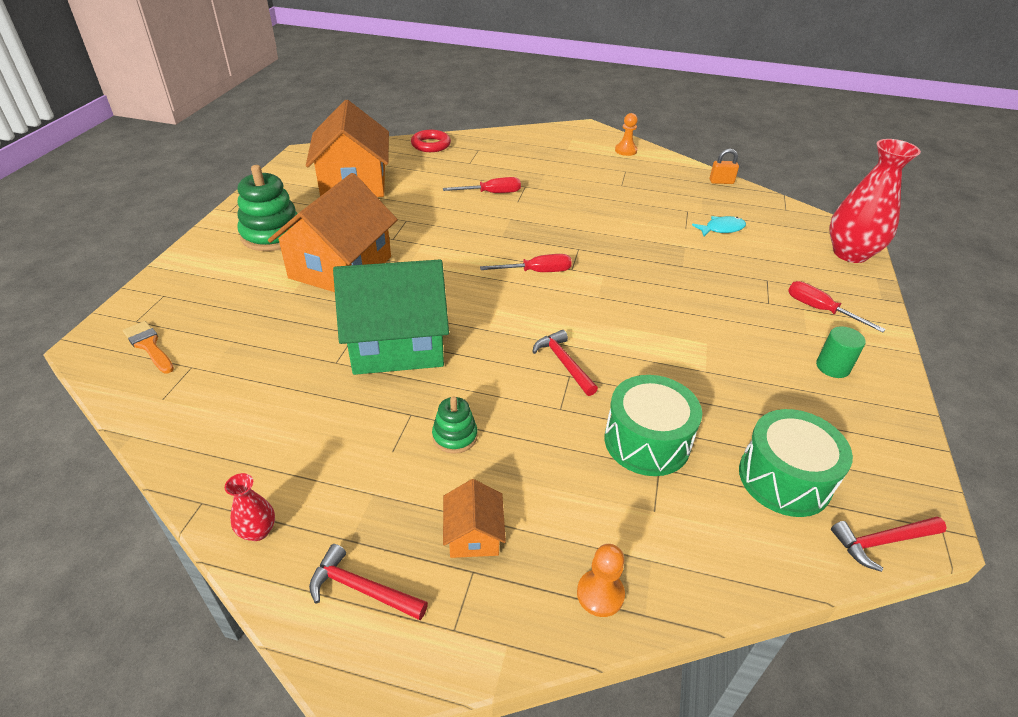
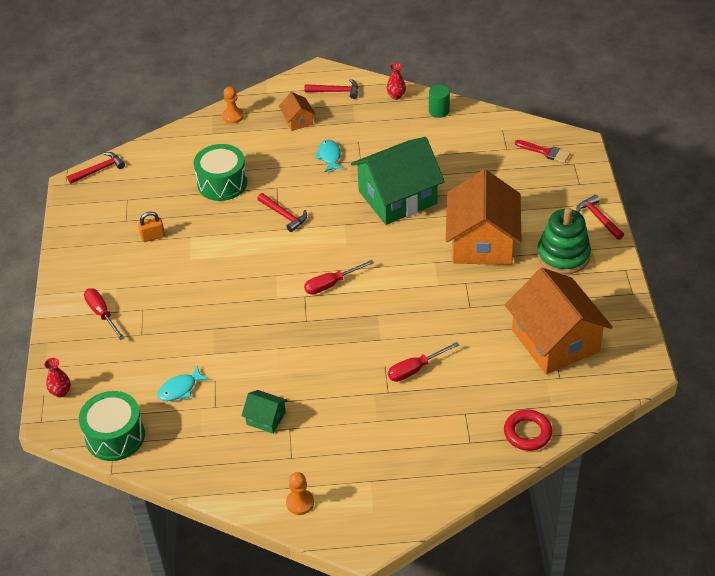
camera: 165 degrees right, 5 degrees up
(149, 346) = (545, 152): orange brush -> red brush
(193, 256) = (598, 218): none -> red hammer
(455, 436) = (329, 156): green stacking toy -> turquoise fish
(641, 194) = (266, 418): none -> green house
(721, 182) = (181, 473): orange padlock -> orange padlock (153, 237)
(784, 479) = (145, 185): green drum -> green drum (115, 436)
(820, 310) = (102, 314): red screwdriver -> red screwdriver turned 150 degrees counterclockwise
(832, 367) = (103, 264): green cylinder -> green cylinder (439, 111)
(850, 253) = (61, 392): red vase -> red vase, size x0.43

